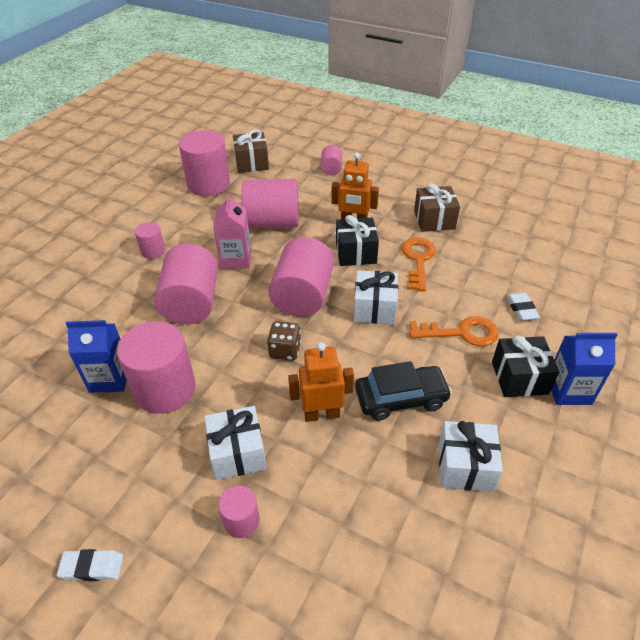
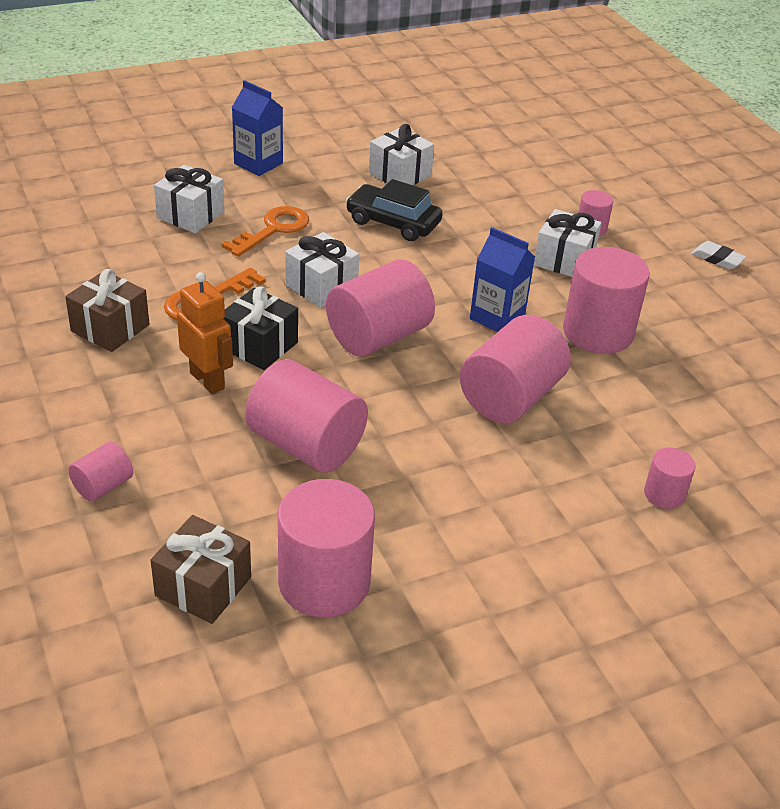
camera: 145 degrees left, 5 degrees down
(110, 378) = (650, 369): blue carton -> blue carton (497, 317)
(153, 251) = (510, 499): pink cylinder -> pink cylinder (664, 494)
(236, 259) = (409, 421): pink carton -> none
(285, 350) = (453, 301): brown dice -> none
(321, 414) = (470, 246): orange robot -> none
(461, 333) = (274, 229): orange key -> orange key turned 90 degrees clockwise
(519, 378) = (280, 186): black gift -> none
(521, 309) = (190, 215): white eraser -> white gift

